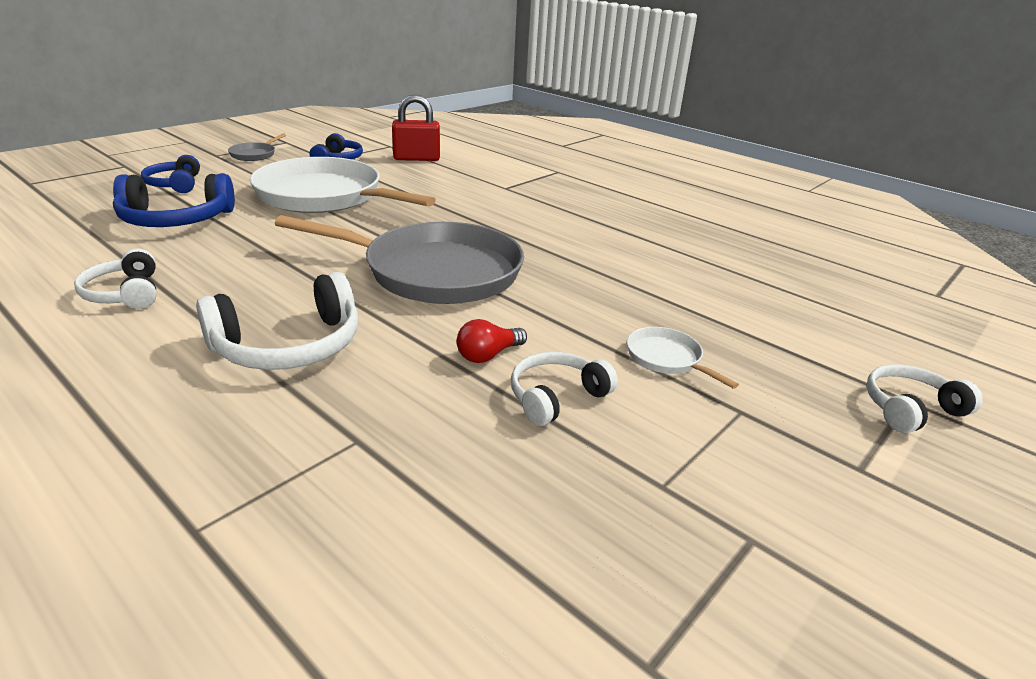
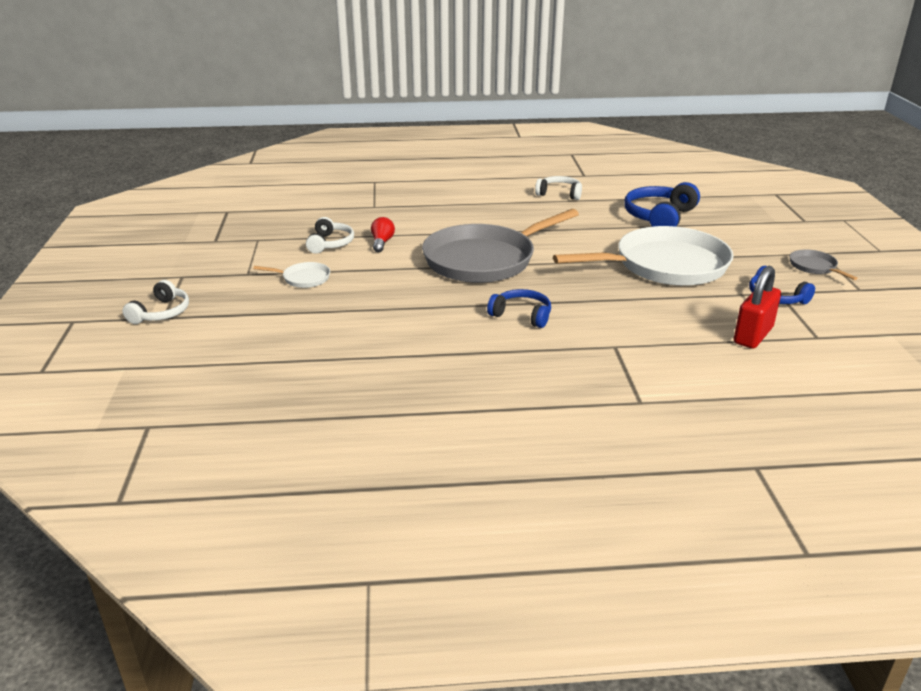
camera: 135 degrees right, 0 degrees up
(175, 184) = (740, 227): blue headphones -> blue headphones (522, 315)
(289, 346) = (458, 211): white headphones -> none

